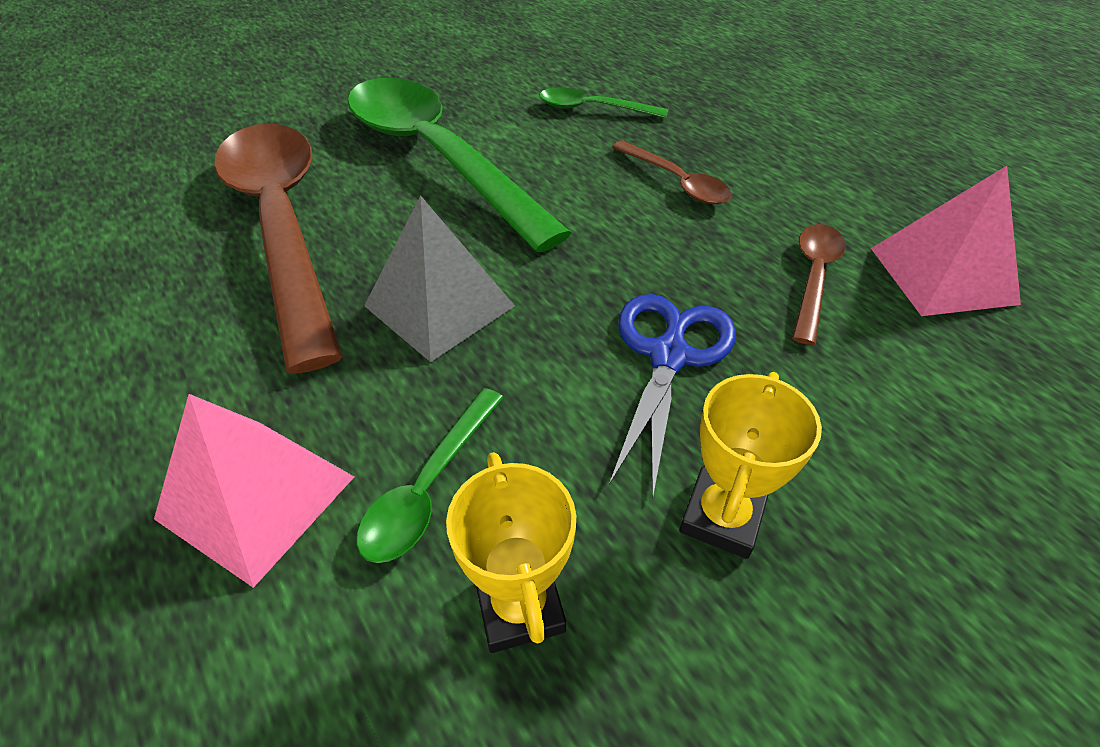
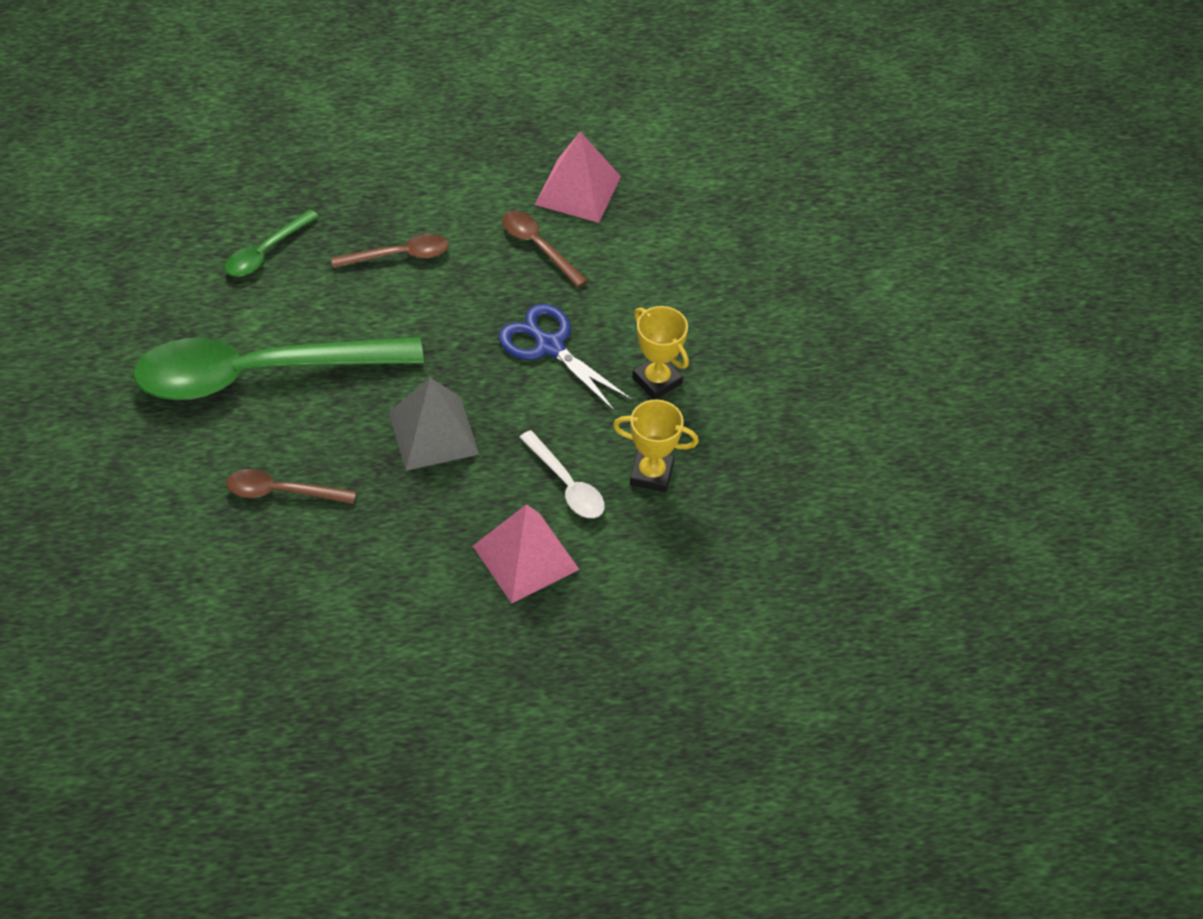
camera: 65 degrees left, 5 degrees up
(283, 226) = (282, 492): brown spoon -> brown spoon, size x0.43
(429, 486) = (566, 484): green spoon -> white spoon

